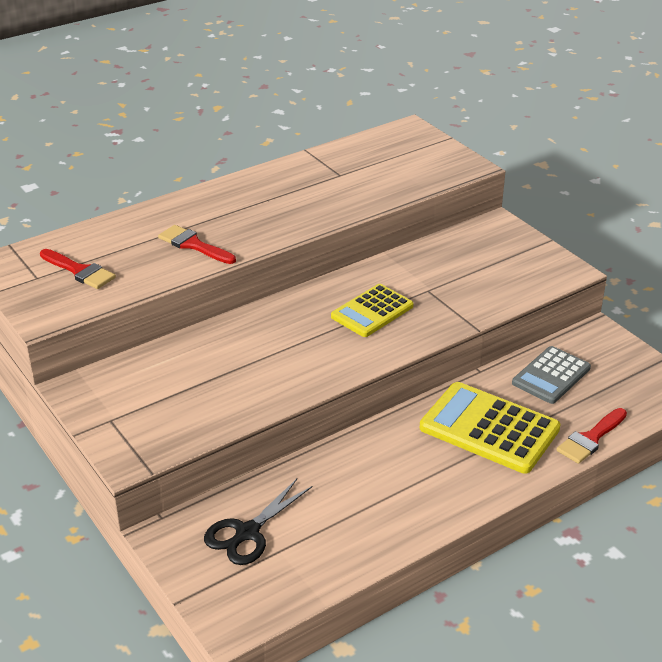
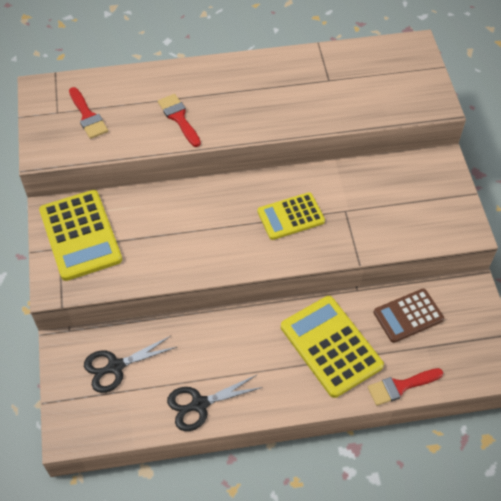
camera: 25 degrees right, 20 degrees up
(130, 399) = (80, 235): none -> yellow calculator
(377, 533) = (199, 404): none -> black scissors
(551, 376) = (408, 316): grey calculator -> brown calculator

